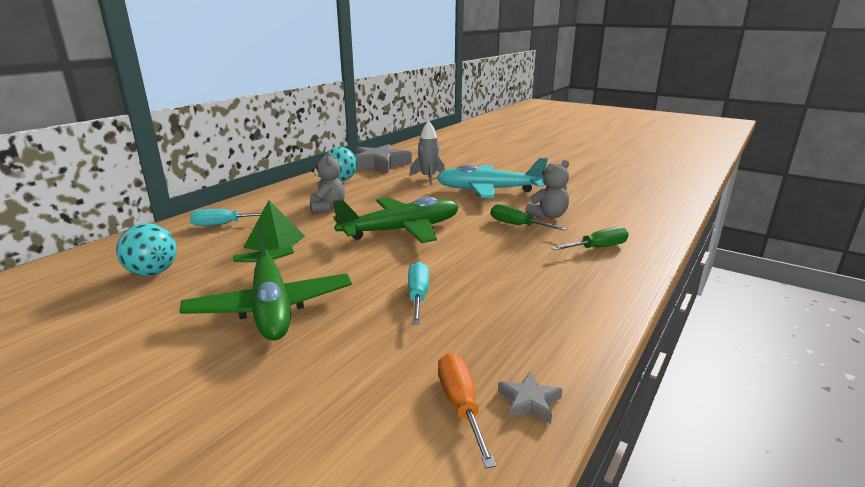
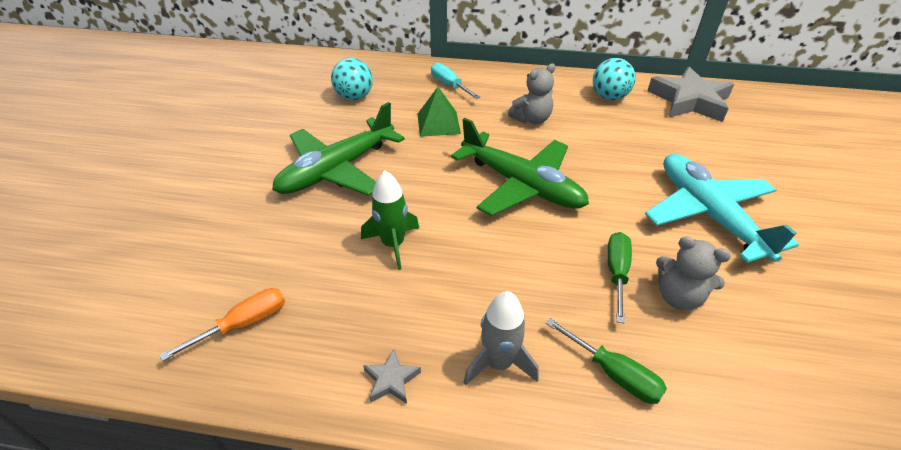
camera: 65 degrees right, 20 degrees up
(418, 296) = (393, 244): turquoise screwdriver -> green rocket
(428, 178) = (690, 151): grey rocket -> grey rocket (499, 363)
(529, 402) = (258, 369): grey star -> grey star (391, 380)

